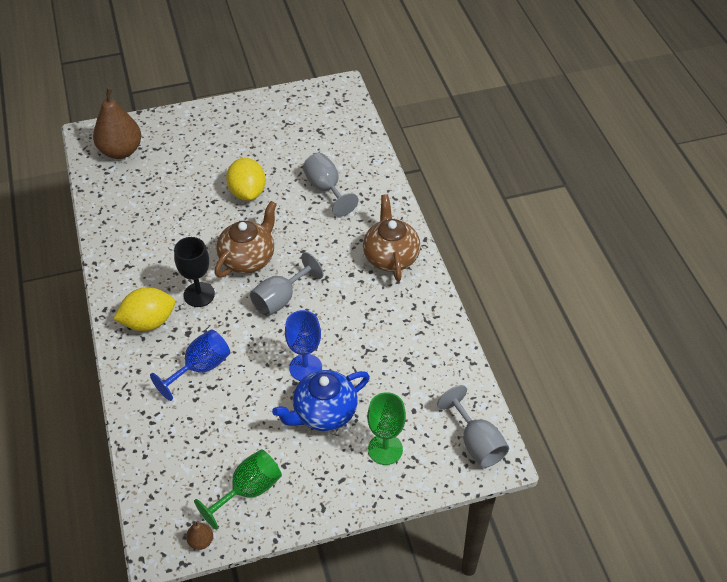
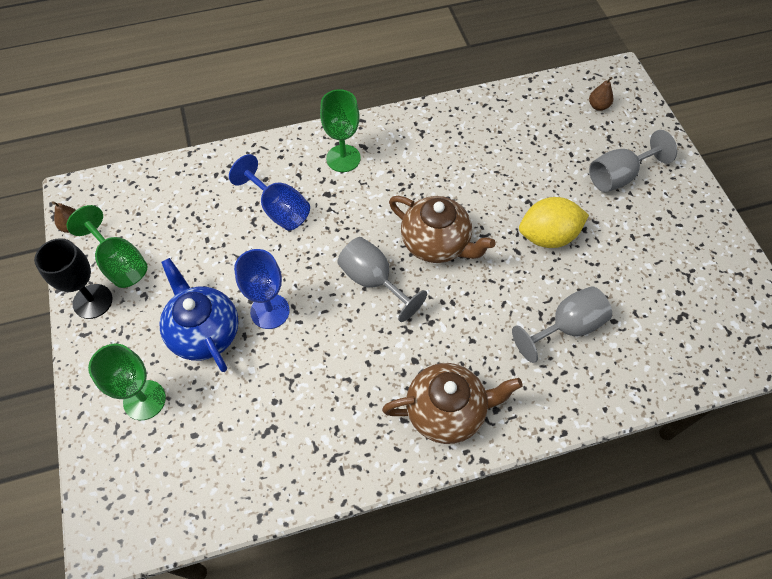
camera: 90 degrees right, 10 degrees up
(121, 151) = (598, 106): brown pear -> brown pear, size x0.42
(148, 322) = (343, 158): yellow lemon -> green goblet
(199, 294) = (381, 199): black goblet -> black goblet (92, 301)
(476, 443) = (134, 513): grey goblet -> grey goblet (618, 176)

